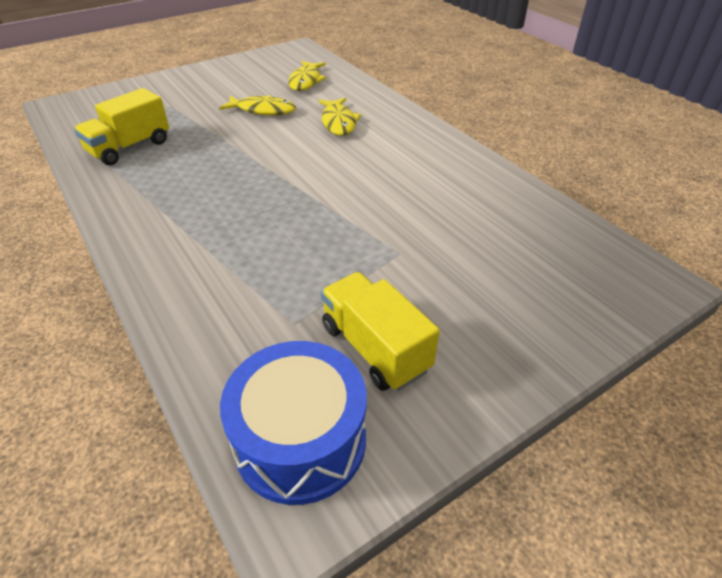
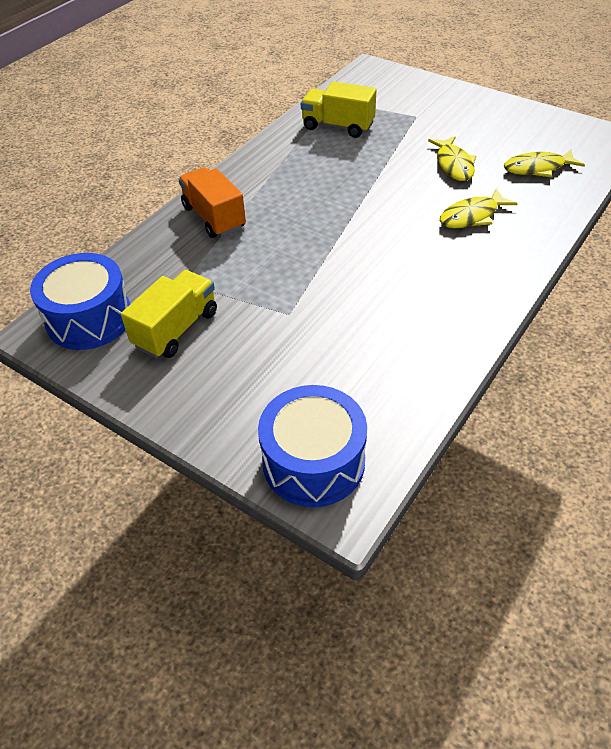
camera: 70 degrees right, 5 degrees up
(194, 270) = (214, 217): none -> orange truck
(606, 287) = (313, 461): none -> blue drum

